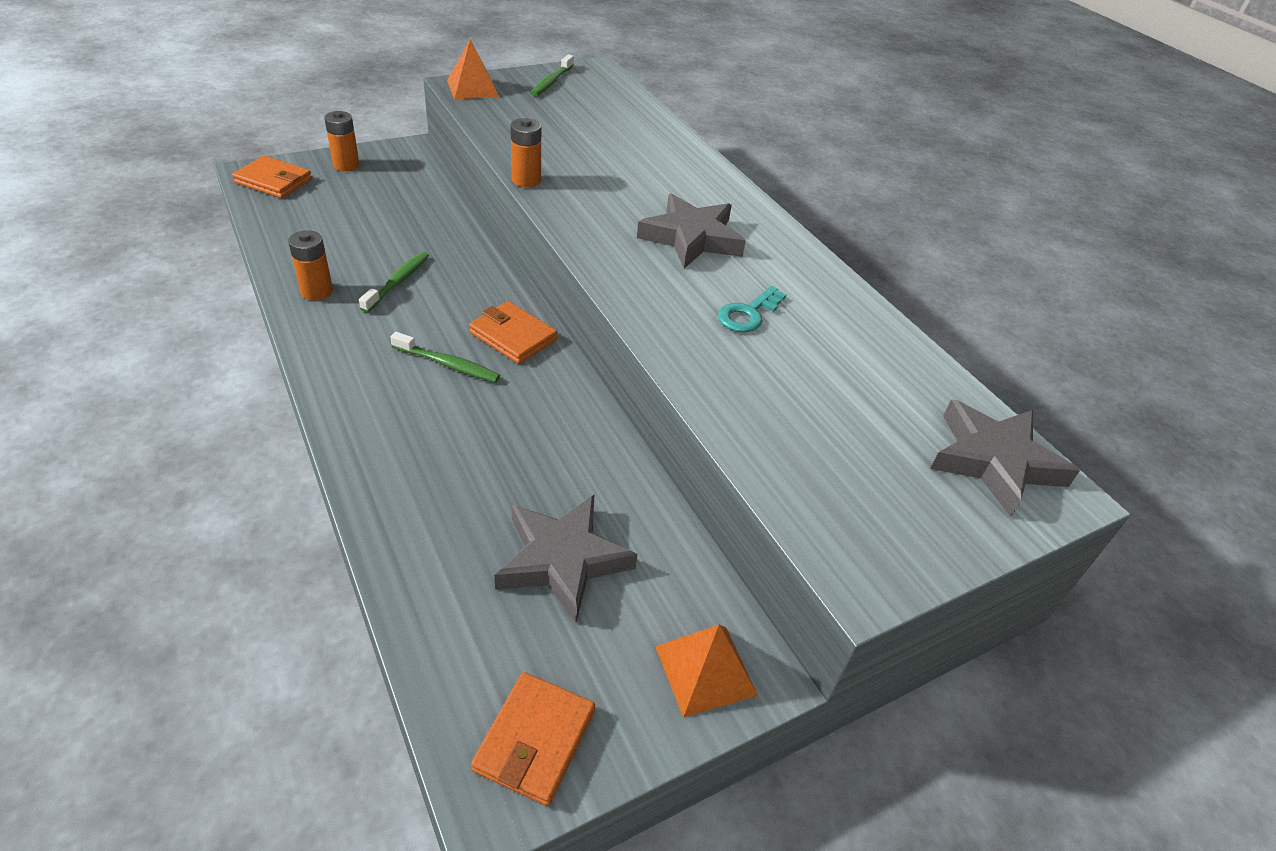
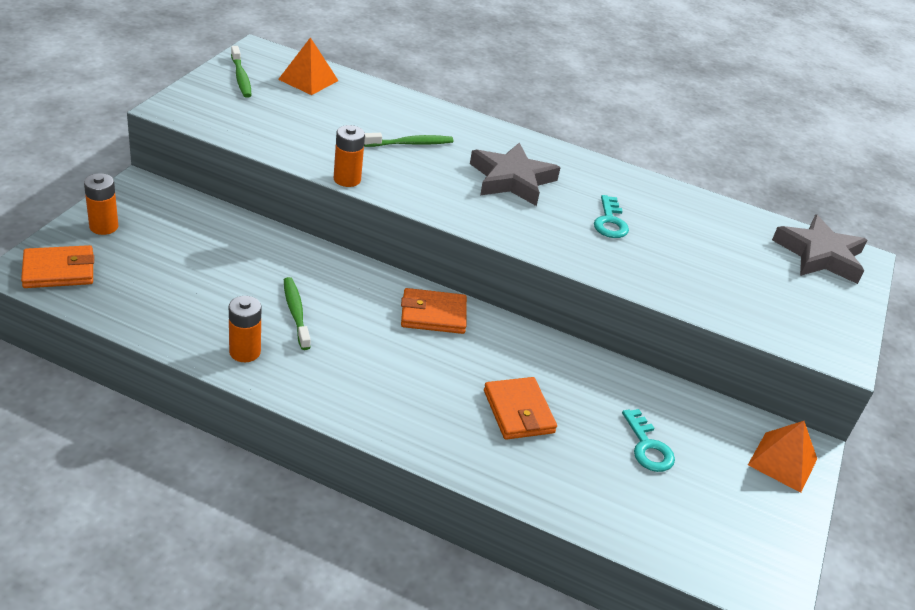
camera: 40 degrees left, 5 degrees down
(448, 364) = (419, 359): green toothbrush -> green toothbrush (410, 144)
(472, 88) = (186, 108): orange pyramid -> orange pyramid (308, 80)
(534, 740) = (754, 552): orange wallet -> orange wallet (518, 411)
(562, 560) = (648, 447): grey star -> turquoise key

